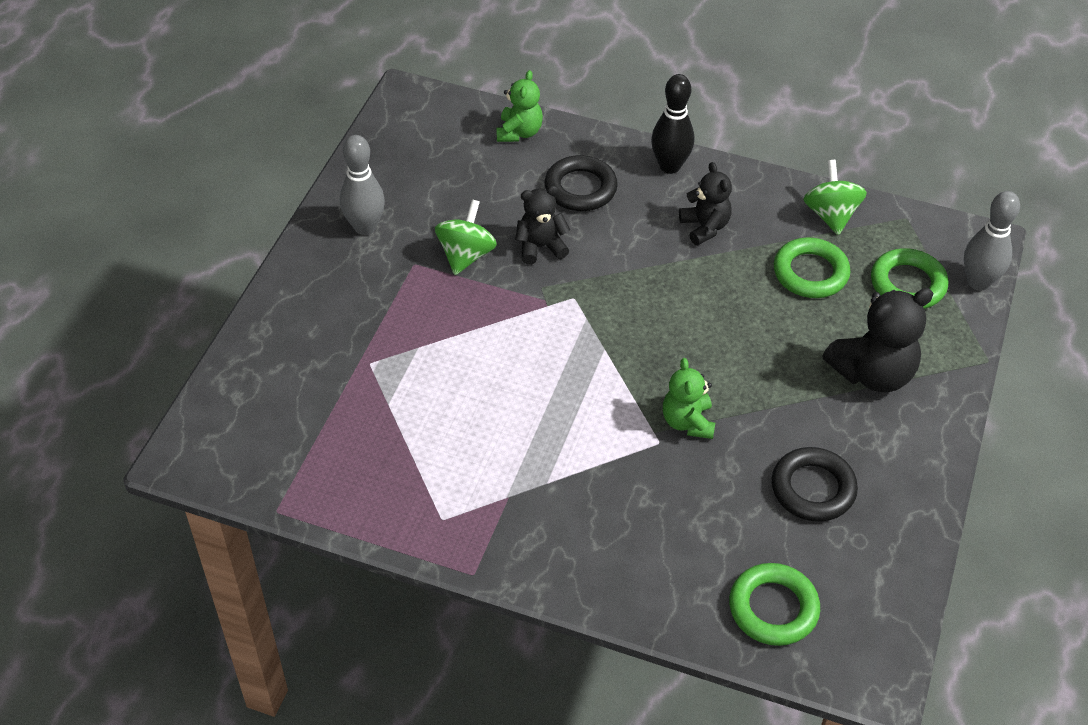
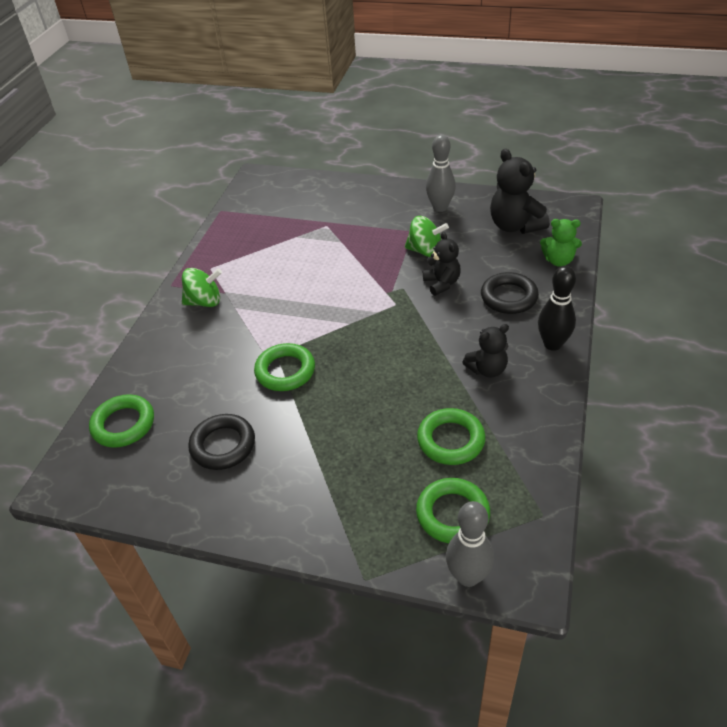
camera: 90 degrees right, 5 degrees down
(687, 422) = (285, 371): green teddy bear -> green ring
(830, 215) = (528, 454): green spinning top -> green spinning top (204, 302)
(872, 373) = (341, 485): black teddy bear -> black teddy bear (515, 226)

